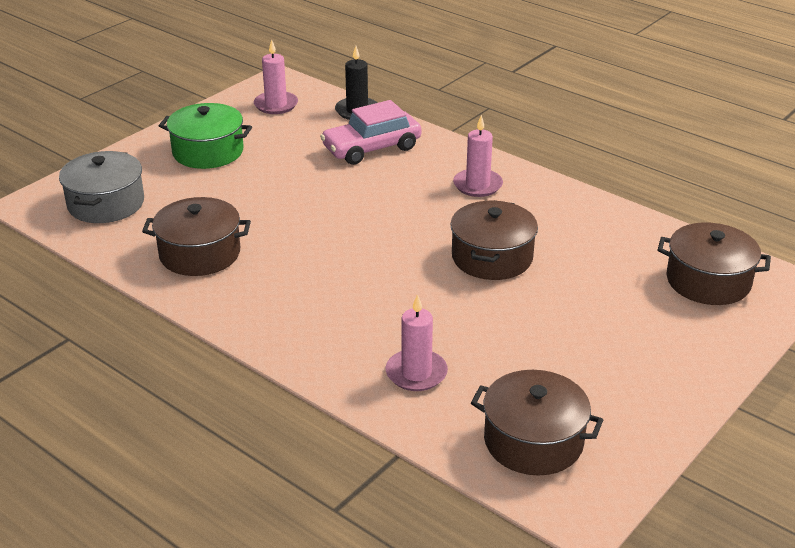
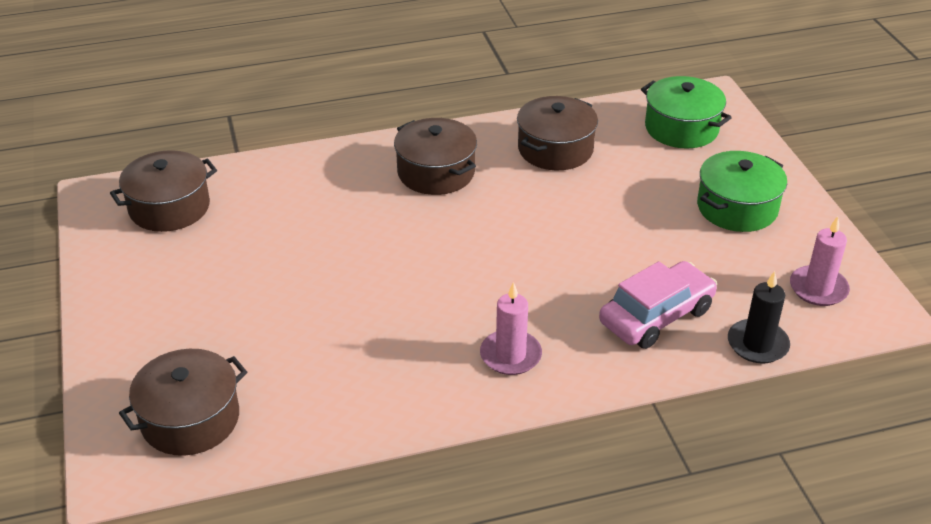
camera: 125 degrees right, 5 degrees up
(106, 204) = (681, 128): grey pot -> green pot
(371, 148) = (656, 316): pink car -> pink car turned 45 degrees clockwise
(416, 373) = (294, 190): pink candle -> none
(492, 257) = (382, 298): brown pot -> brown pot (436, 172)

